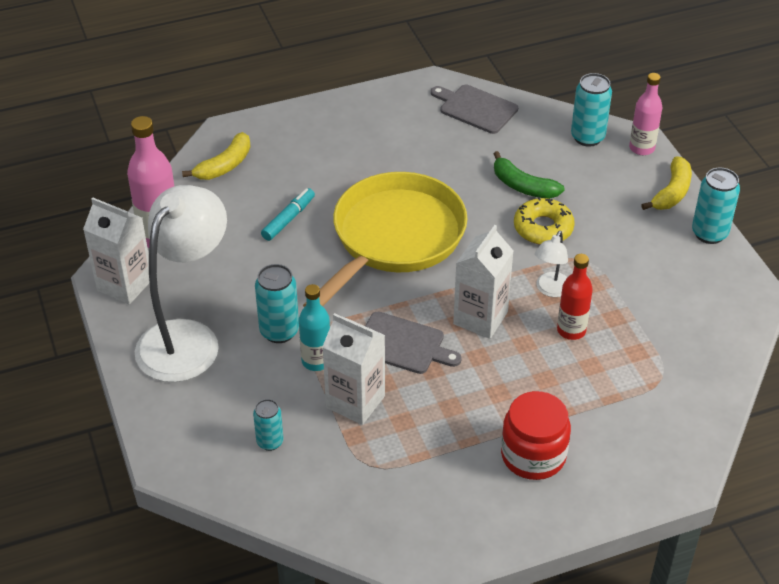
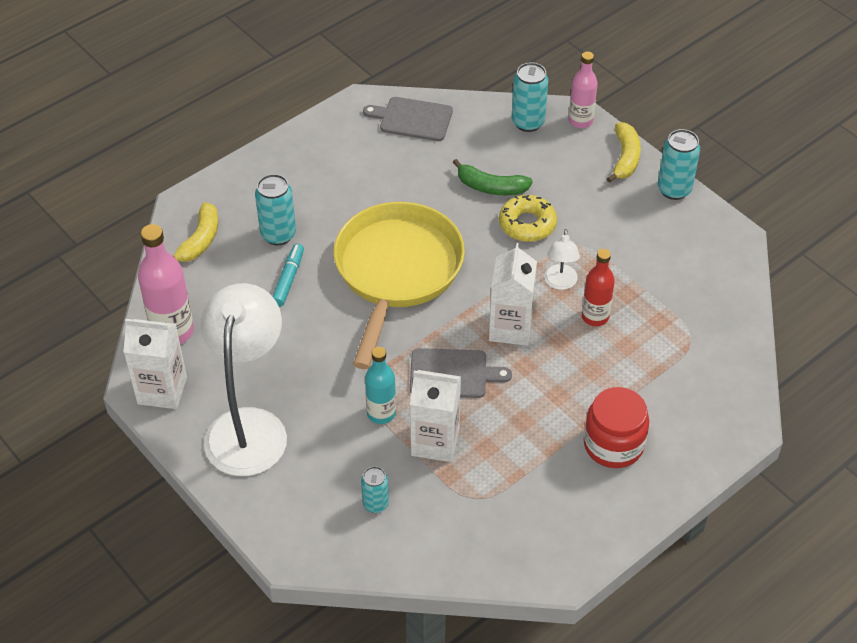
camera: 20 degrees left, 5 degrees up
(279, 331) = (333, 394): turquoise can -> turquoise can (278, 234)

